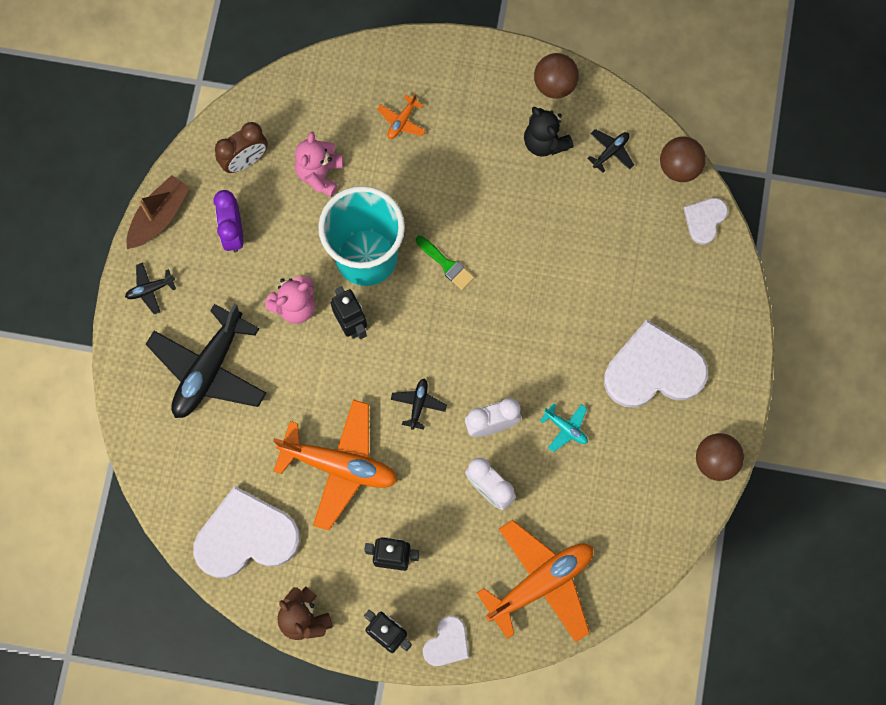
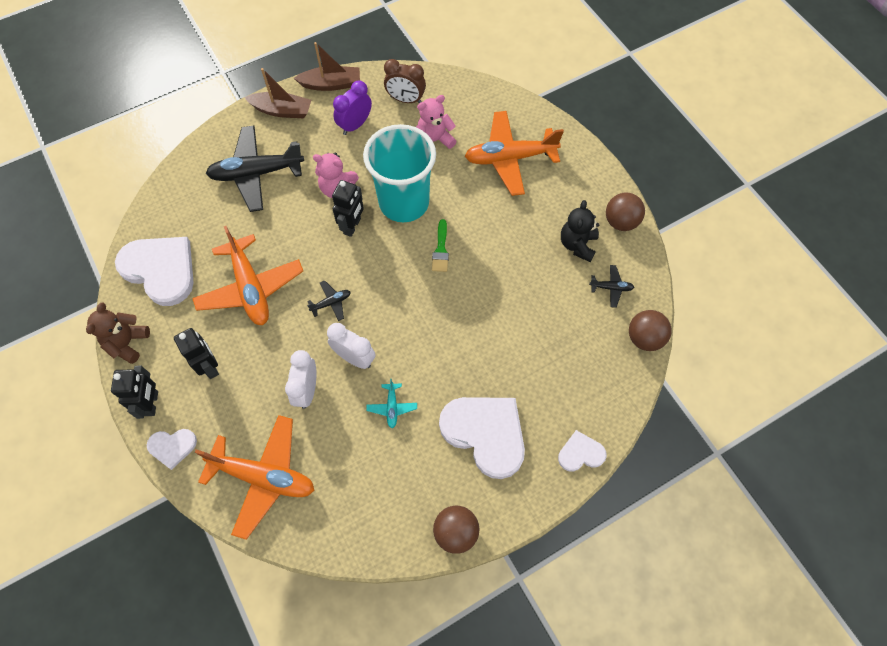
camera: 50 degrees right, 10 degrees down
(150, 289) = (282, 110): black plane -> brown boat
(402, 121) = (510, 158): orange plane -> orange plane, size x2.34
(704, 220) = (624, 383): white heart -> white heart (580, 453)

